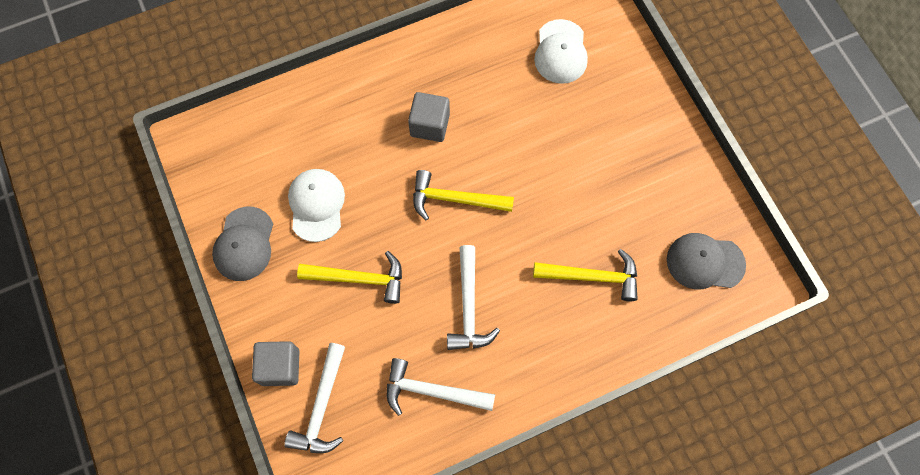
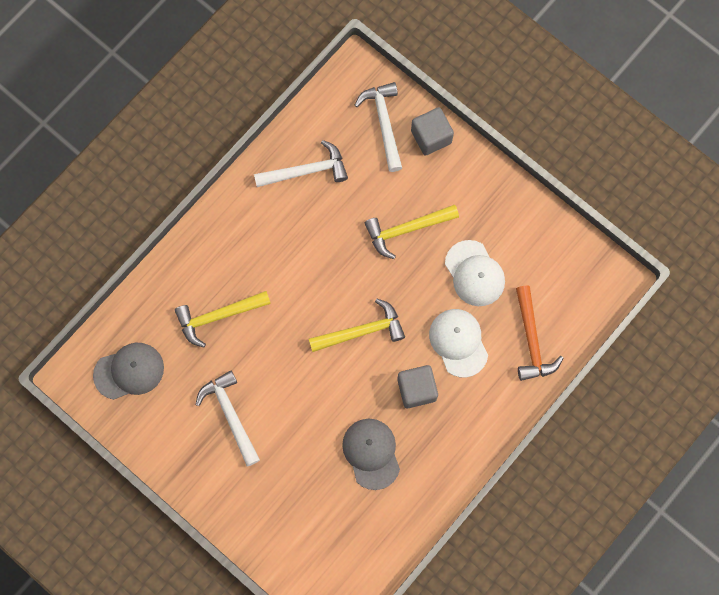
camera: 155 degrees right, 5 degrees up
(244, 244) = (514, 215): grey cap -> grey cap (371, 453)
(299, 121) = (531, 340): none -> orange hammer
(469, 307) = (308, 246): white hammer -> white hammer (230, 415)
(560, 52) = (332, 519): white cap -> white cap (458, 342)

